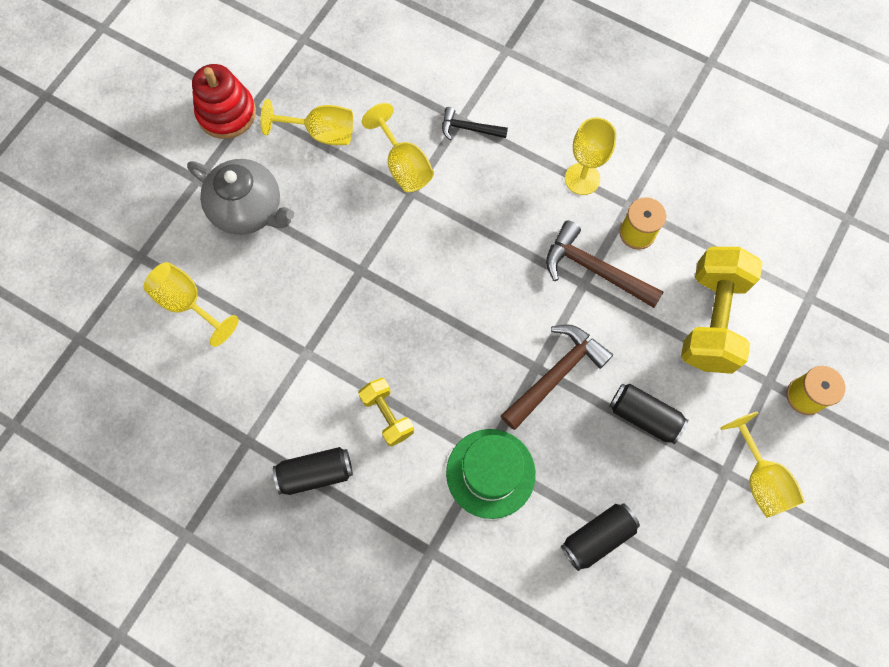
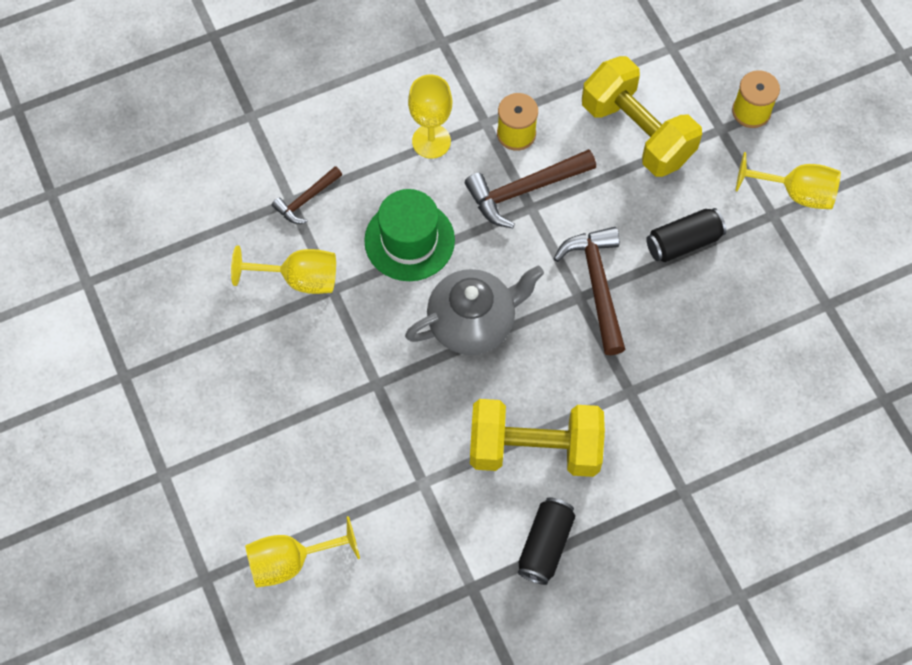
camera: 55 degrees left, 5 degrees down
(226, 113) = (111, 403): red stacking toy -> none
(248, 209) = (235, 445): grey teapot -> grey teapot (473, 322)
(321, 133) = (206, 330): yellow goblet -> none
(387, 415) = (534, 449): yellow dumbbell -> yellow dumbbell, size x1.89
(469, 129) = (306, 200): black hammer -> brown hammer
(490, 473) = (647, 396): green hat -> green hat (409, 240)
(597, 537) = (760, 349): black can -> none

